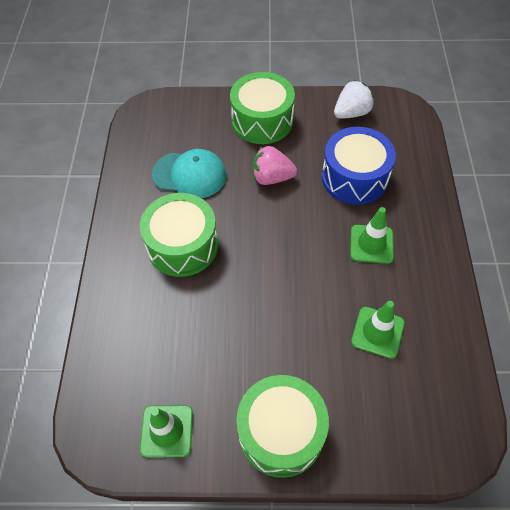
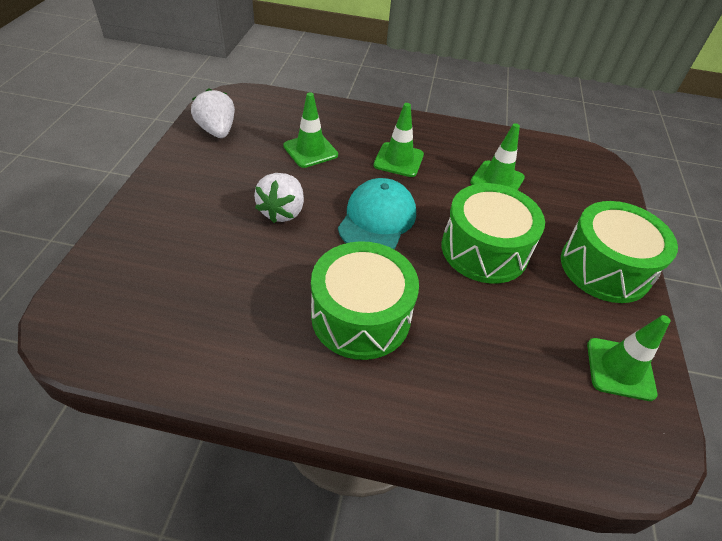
camera: 85 degrees left, 10 degrees down
(189, 175) = (240, 290): turquoise cap -> turquoise cap (377, 219)
(262, 120) = (183, 201): green drum -> green drum (484, 249)
(272, 177) = (282, 211): pink strawberry -> white strawberry
(354, 177) = (310, 150): blue drum -> green traffic cone

